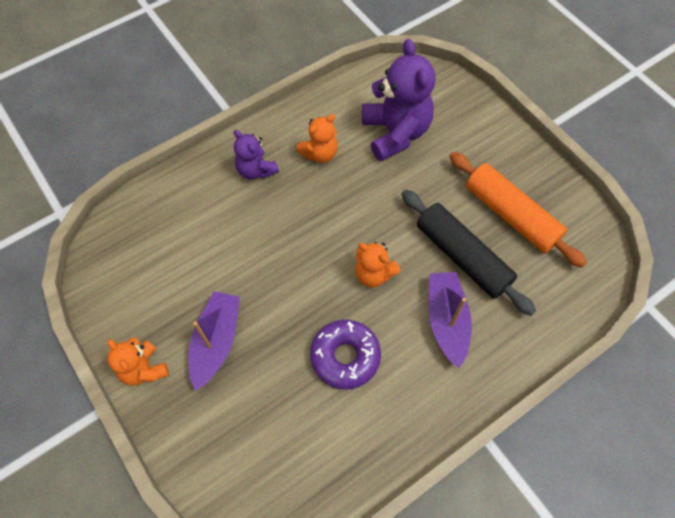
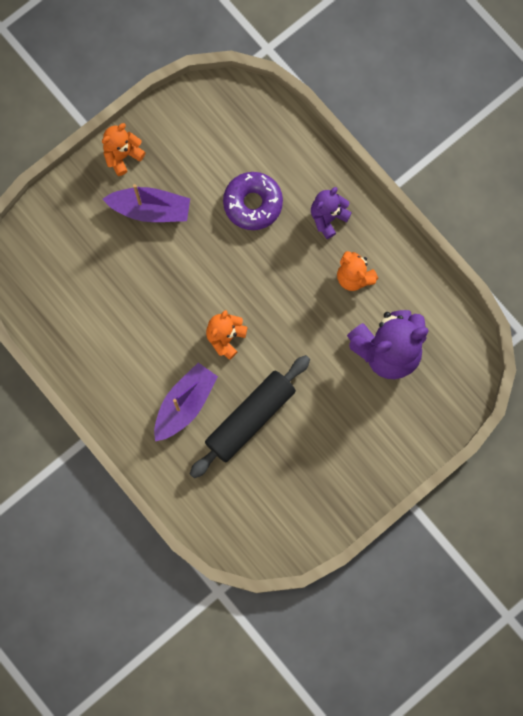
camera: 85 degrees right, 15 degrees up
(345, 357) = (145, 318): purple donut -> purple donut (253, 203)
(446, 321) = (185, 404): purple boat -> purple boat turned 45 degrees counterclockwise
(510, 215) = (300, 465): orange rolling pin -> none

